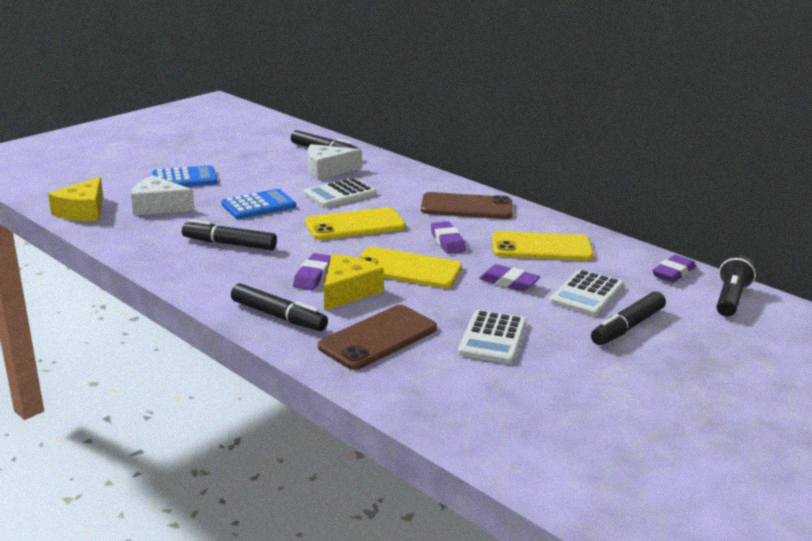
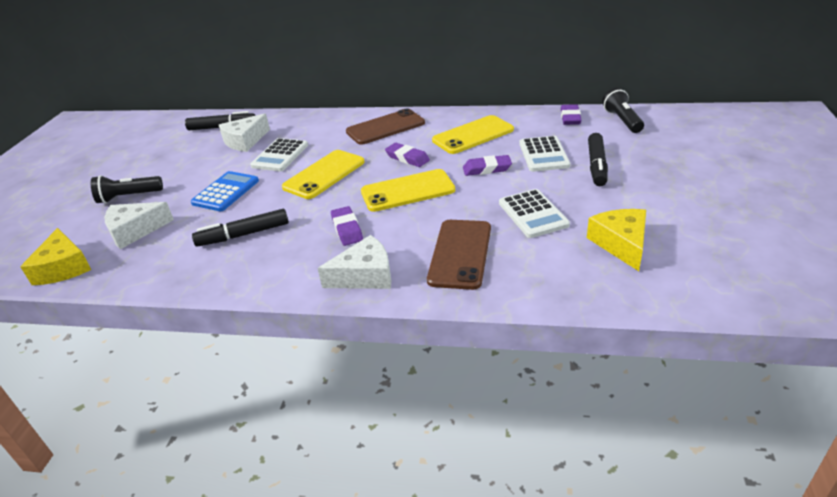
camera: 30 degrees left, 10 degrees up
(184, 179) = (128, 197): blue calculator -> black flashlight
(278, 316) = (365, 275): black marker -> white cheese
(348, 291) = (389, 229): yellow cheese -> yellow cheese (621, 244)

